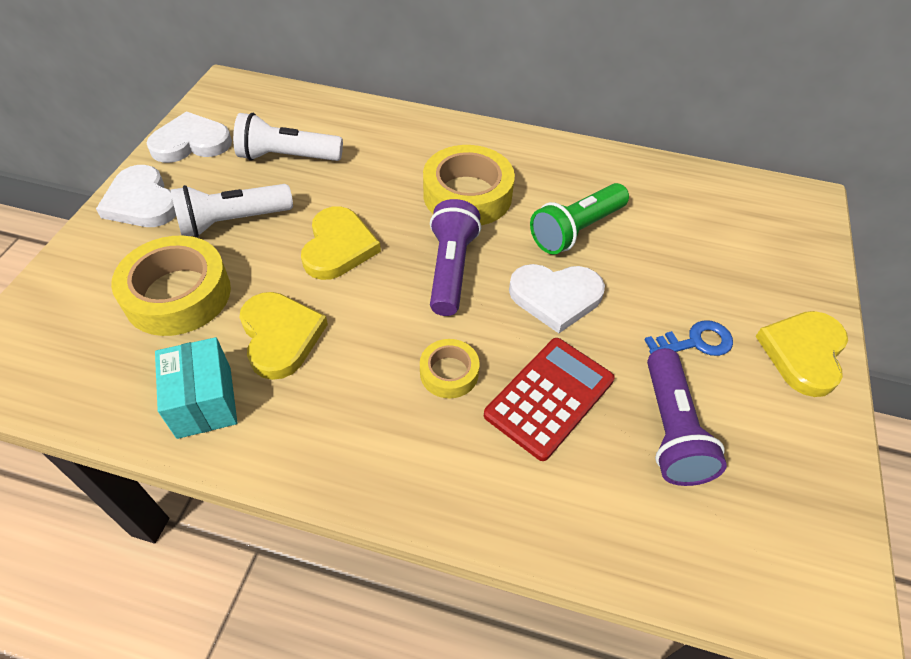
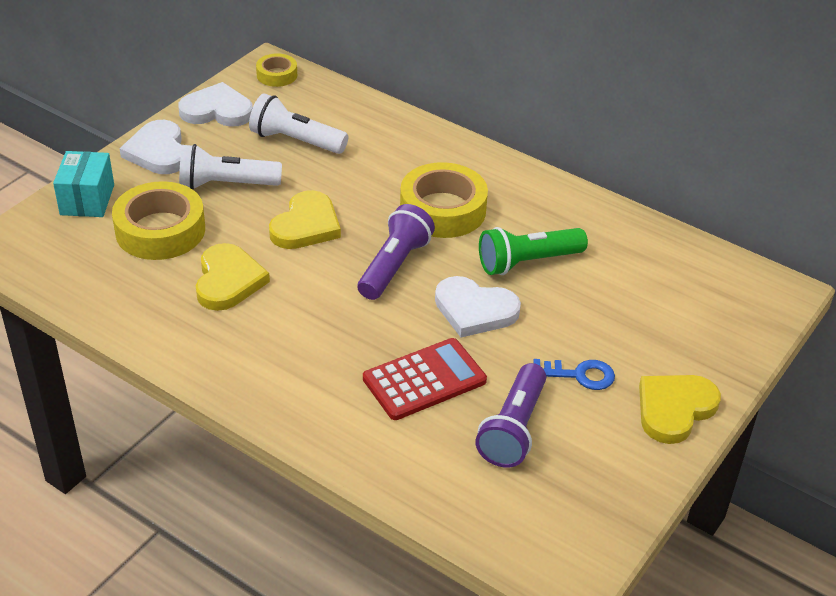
camera: 20 degrees right, 10 degrees down
(204, 402) = (152, 311): turquoise box -> turquoise box (87, 200)
(449, 373) = (351, 341): yellow tape -> yellow tape (277, 75)

